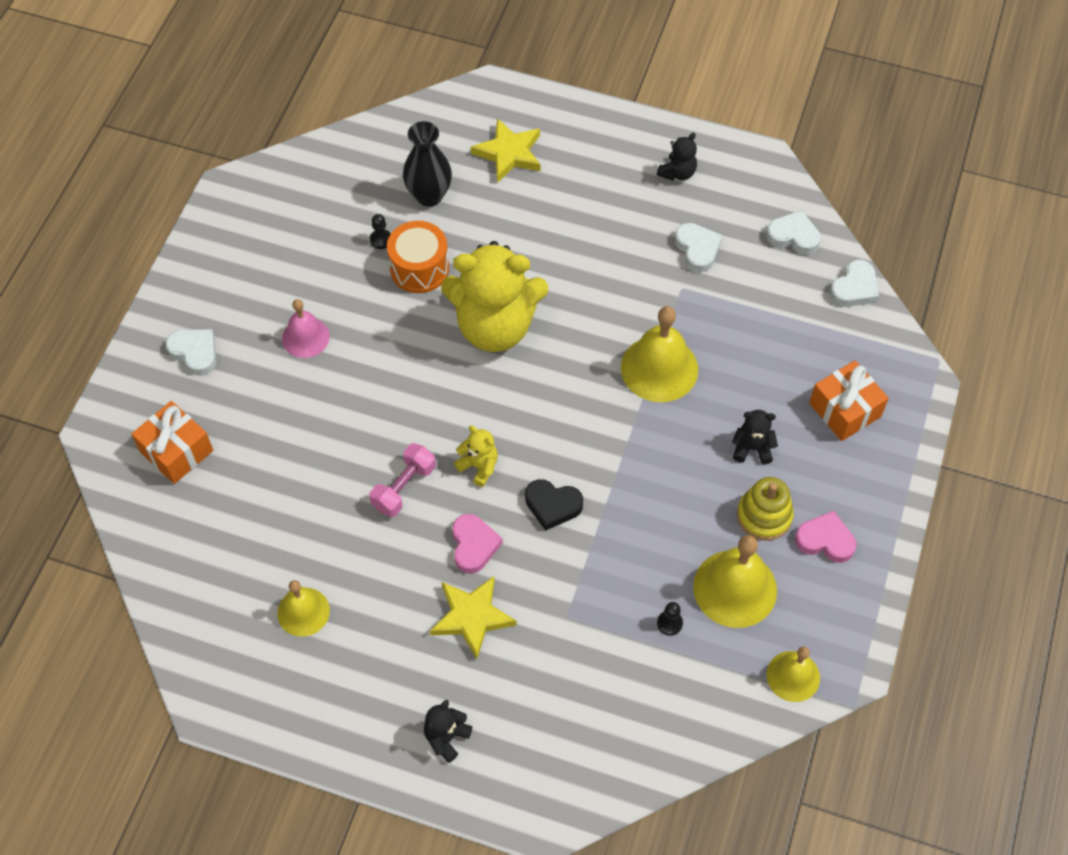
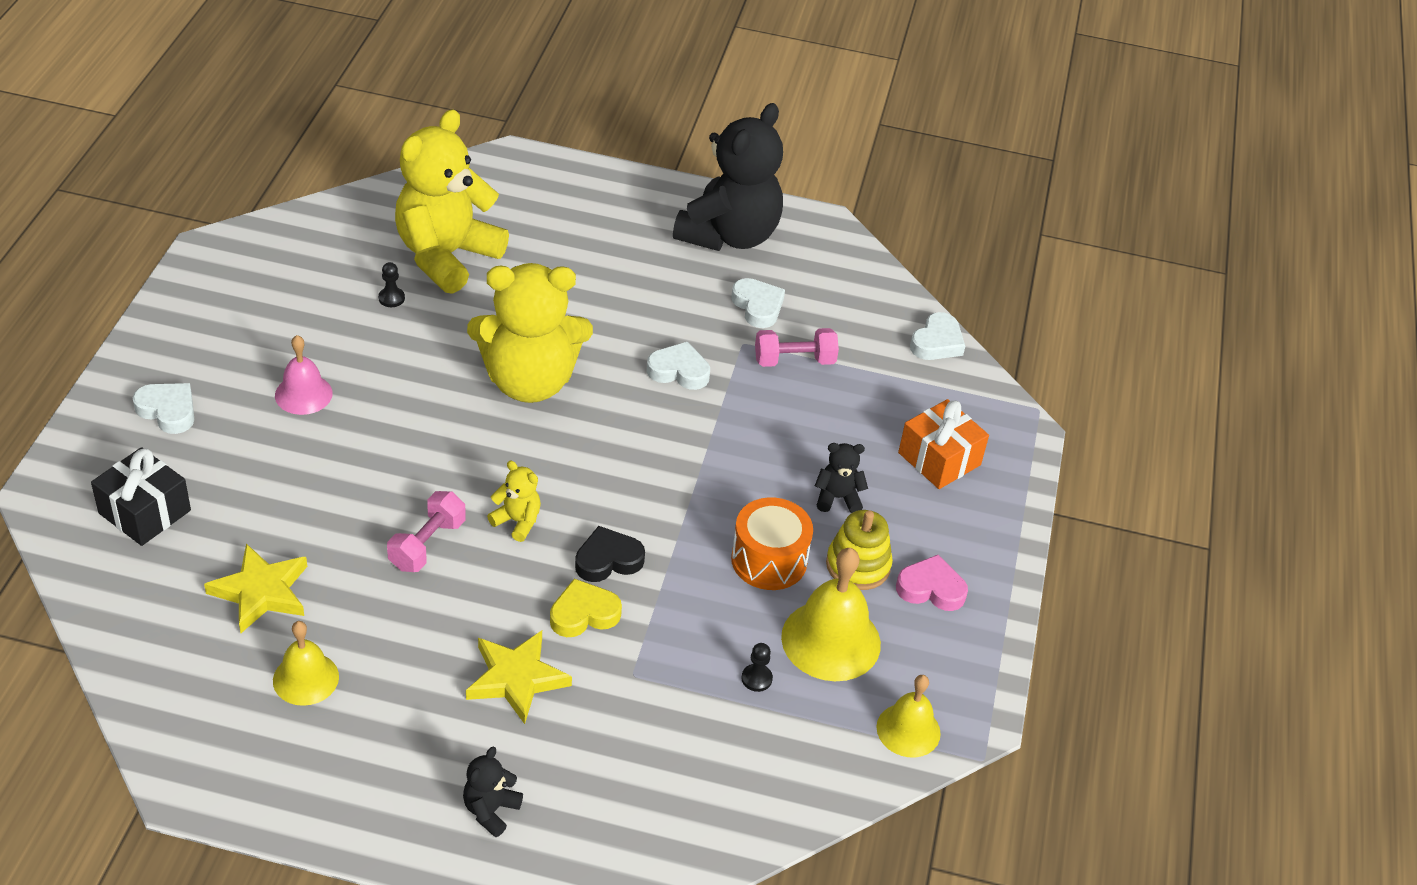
camera: 10 degrees left, 15 degrees down
(176, 451) = (145, 512): orange gift -> black gift
(419, 268) = (438, 325): orange drum -> orange drum (769, 560)
(429, 195) = (446, 256): black vase -> yellow teddy bear
(474, 545) = (515, 603): pink heart -> none
(509, 153) = (537, 216): yellow star -> yellow star (261, 592)
(530, 557) = (584, 614): none -> yellow heart
(552, 505) = (608, 560): black heart -> black heart turned 150 degrees clockwise
(659, 368) = (723, 421): yellow bell -> none
(677, 172) = (729, 235): black teddy bear -> black teddy bear, size x2.41
(725, 306) = (794, 360): none -> pink dumbbell
(793, 236) = (864, 294): white heart -> white heart (679, 371)

